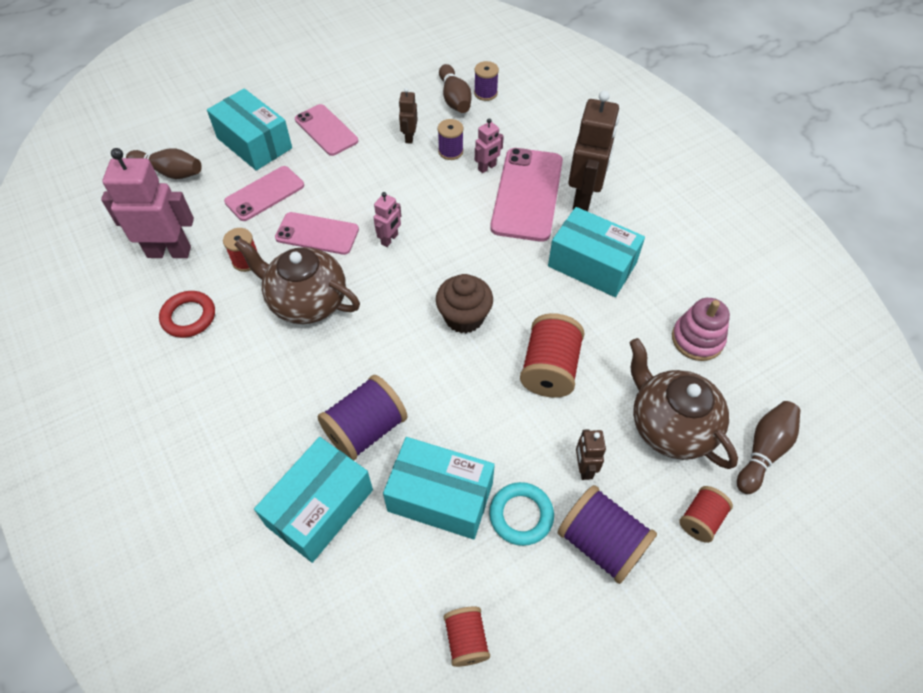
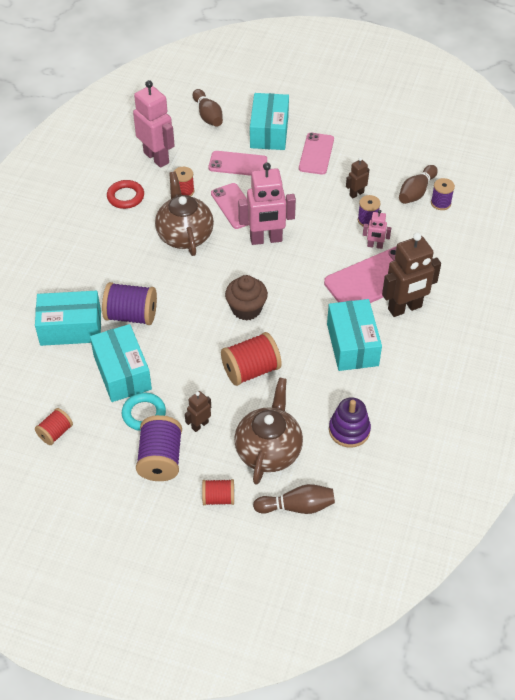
camera: 50 degrees right, 5 degrees down
(390, 239) = (266, 239): pink robot -> pink robot, size x2.03
(697, 339) = (349, 430): pink stacking toy -> purple stacking toy

